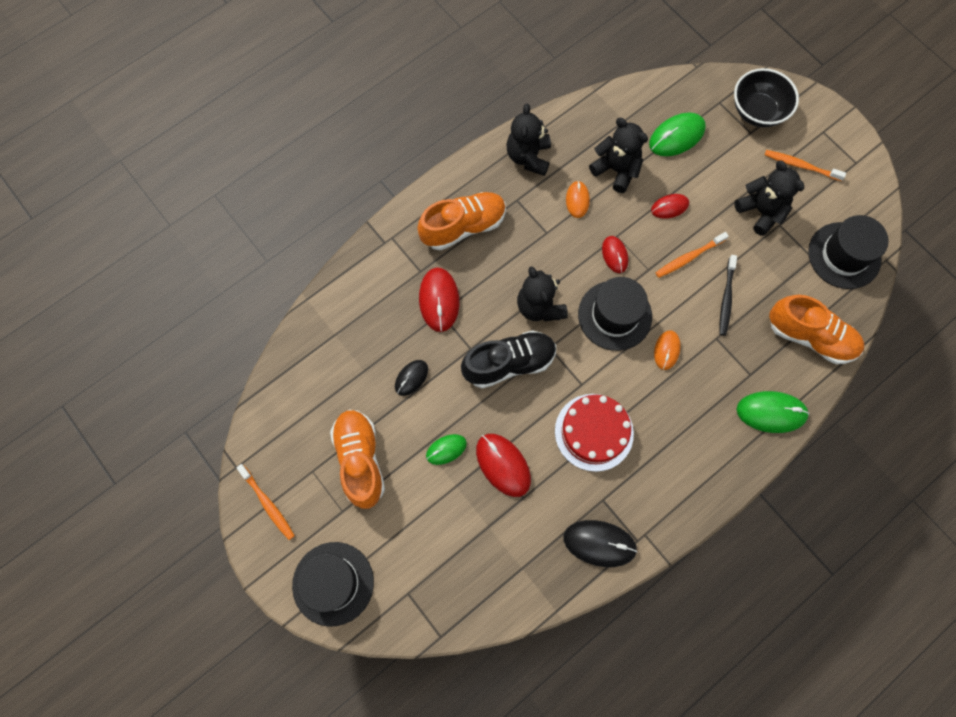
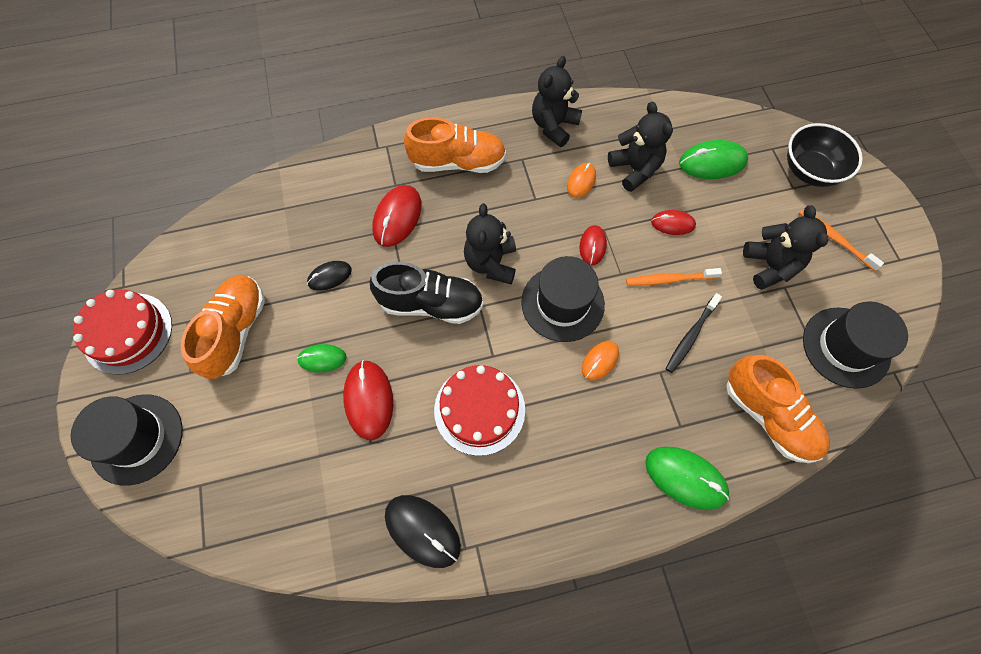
camera: 25 degrees right, 5 degrees down
(267, 504) = (128, 333): orange toothbrush -> red cake

